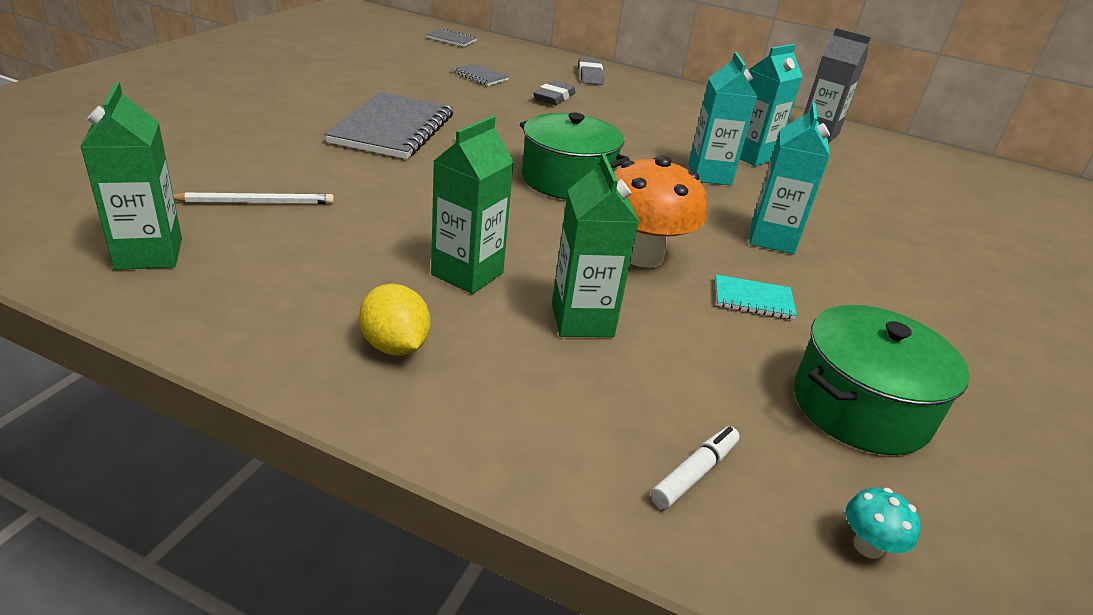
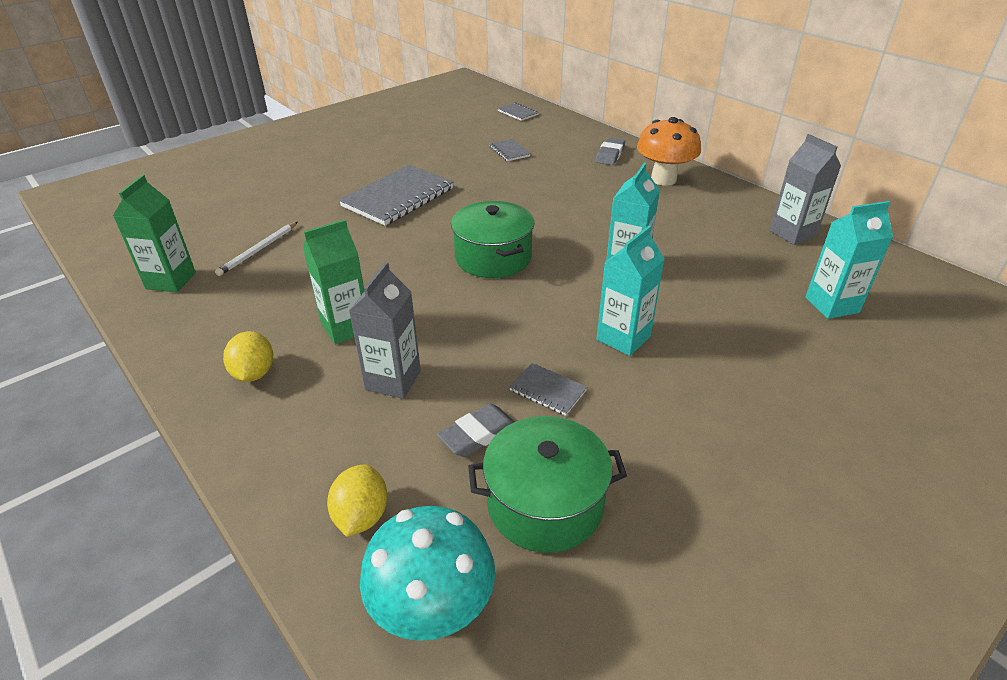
camera: 30 degrees right, 5 degrees up
(255, 202) = (258, 250): white pencil -> white pencil turned 105 degrees clockwise
(554, 97) = (555, 176): grey eraser -> grey eraser (477, 434)
(582, 320) = (393, 380): green carton -> grey carton
(642, 256) = (491, 335): orange mushroom -> orange mushroom (663, 179)
(694, 473) = (361, 516): white marker -> yellow lemon
(751, 156) = (690, 252): turquoise carton -> turquoise carton (832, 305)
(753, 299) = (548, 390): turquoise notebook -> grey notebook
(868, 546) = (433, 609): turquoise mushroom -> turquoise mushroom, size x2.34

